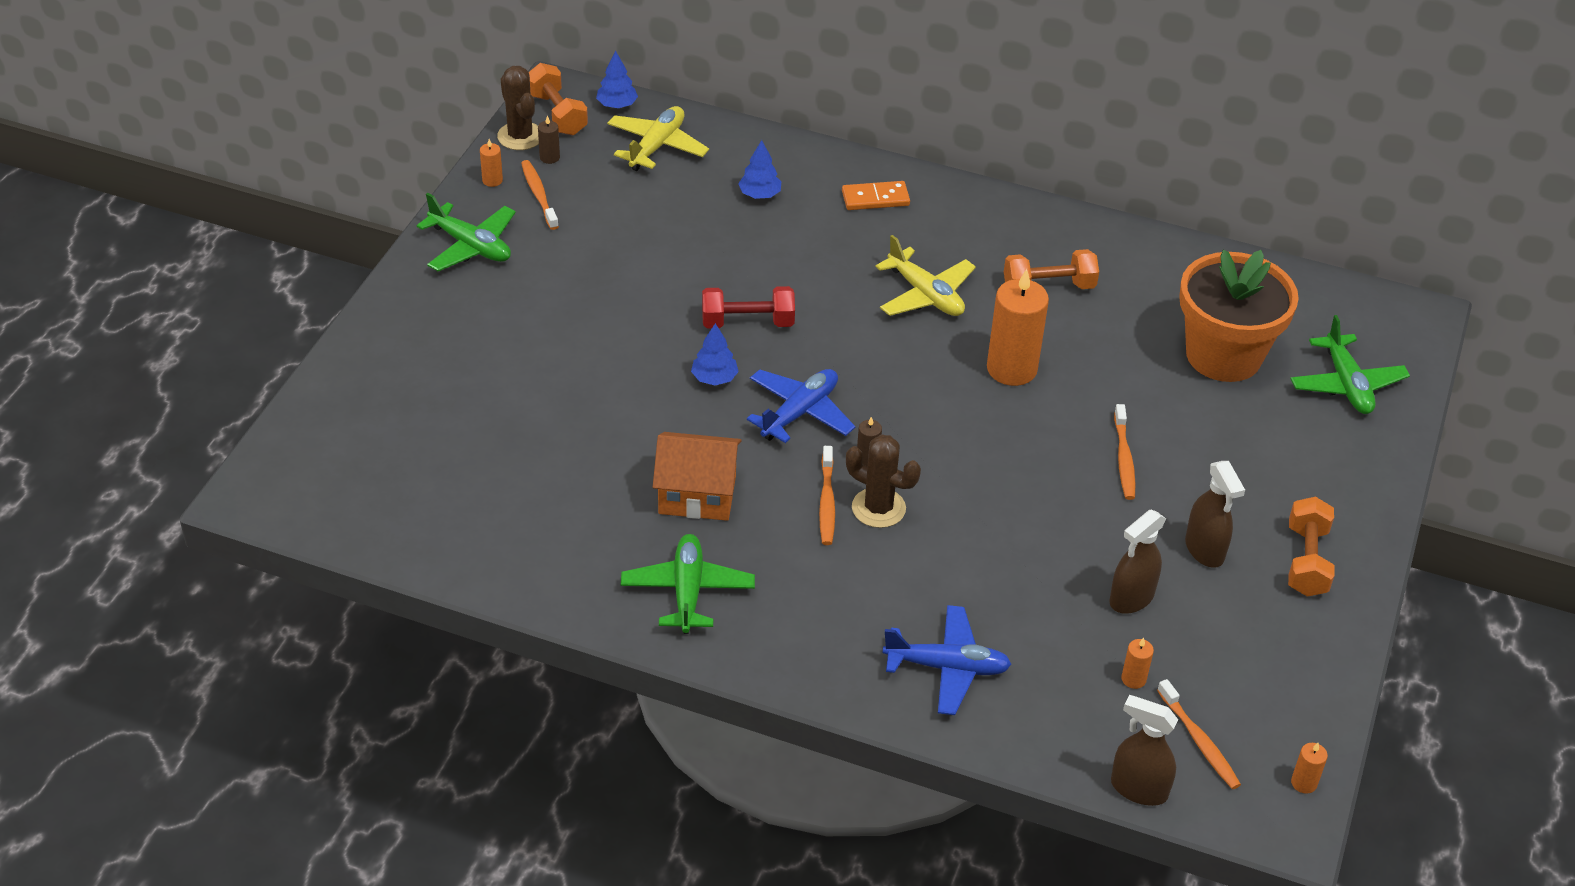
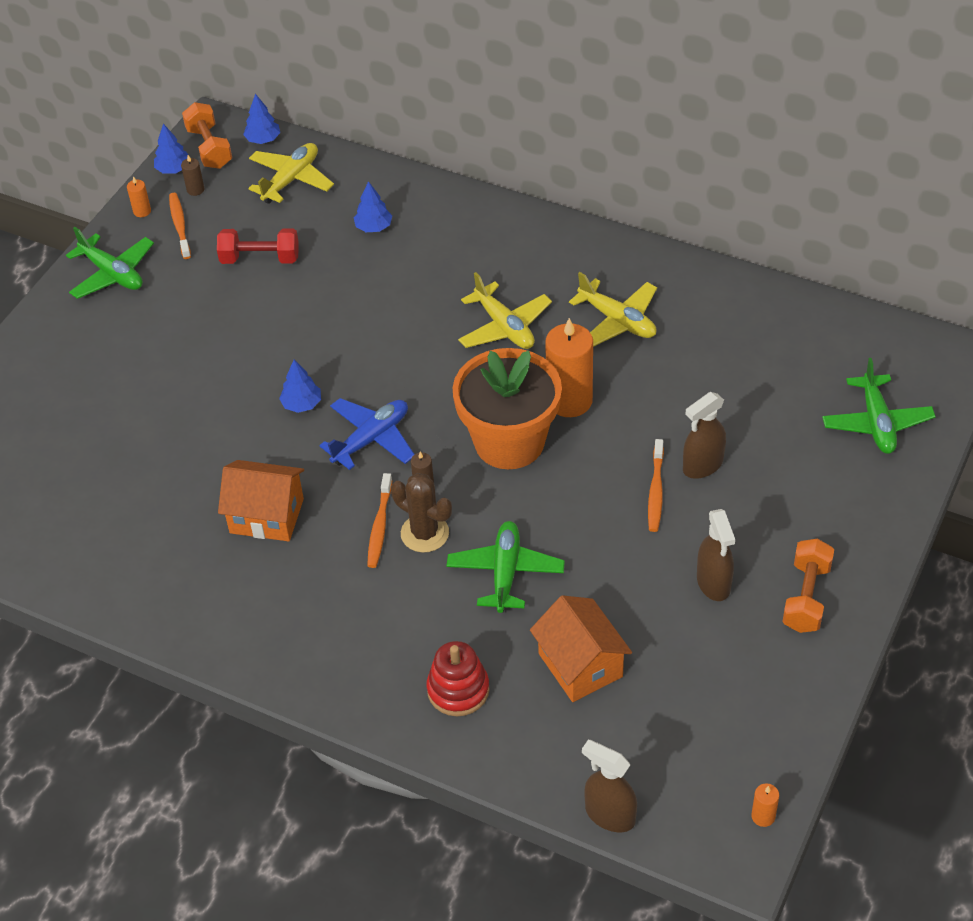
camera: 10 degrees right, 5 degrees up
(520, 136) = (173, 169): brown cactus -> blue tree
(687, 591) = (242, 608): green plane -> green plane (505, 572)
(747, 323) = (341, 351): red dumbbell -> red dumbbell (260, 259)
(875, 198) = (476, 232): orange domino -> none
(947, 667) = (458, 690): blue plane -> red stacking toy
(1048, 287) = (617, 321): orange dumbbell -> yellow plane
(1076, 637) = (580, 665): none -> orange house
(1131, 598) = (637, 628): brown spray bottle -> brown spray bottle (702, 465)
(1133, 679) = (625, 707): orange candle -> none
(1199, 741) = (674, 771): orange toothbrush -> none
(1223, 355) = (766, 391): orange flower pot -> orange flower pot (509, 442)

